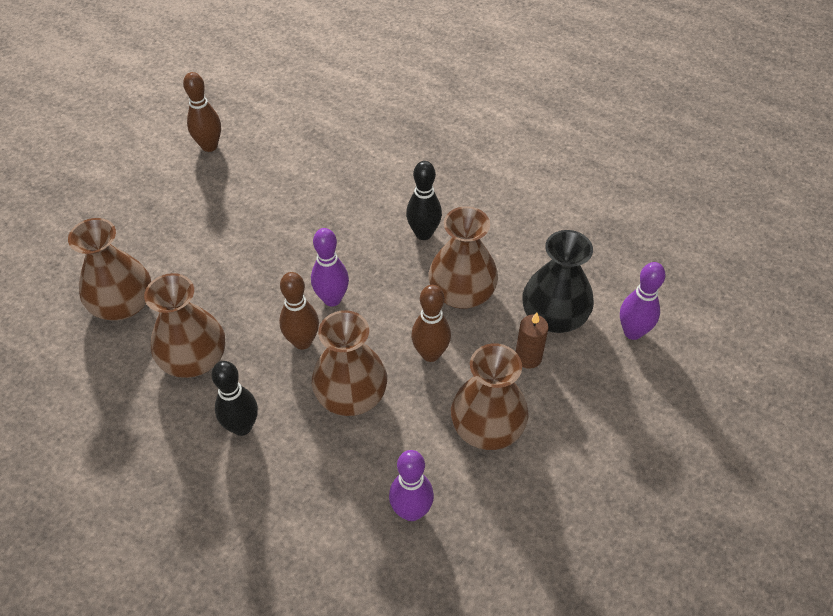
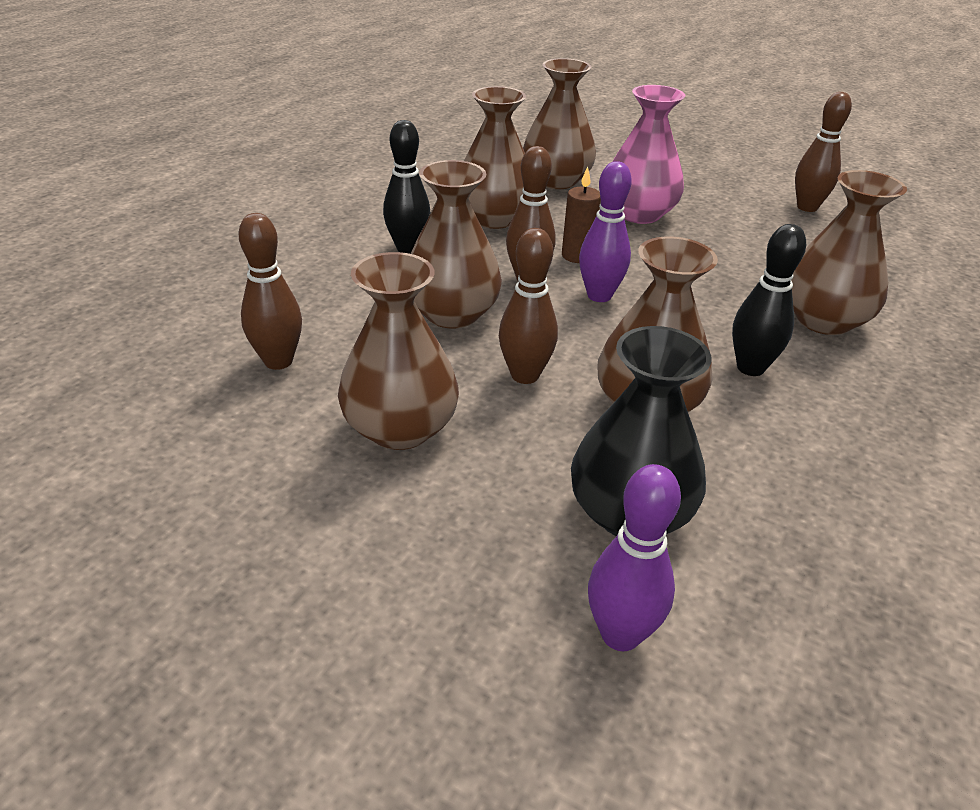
camera: 85 degrees right, 15 degrees down
(202, 253) = (639, 214): none -> pink vase
(371, 183) = (823, 320): none -> brown vase
(411, 511) = (278, 361): purple bowling pin -> brown bowling pin
(528, 357) = (533, 476): brown candle -> brown candle (577, 256)

